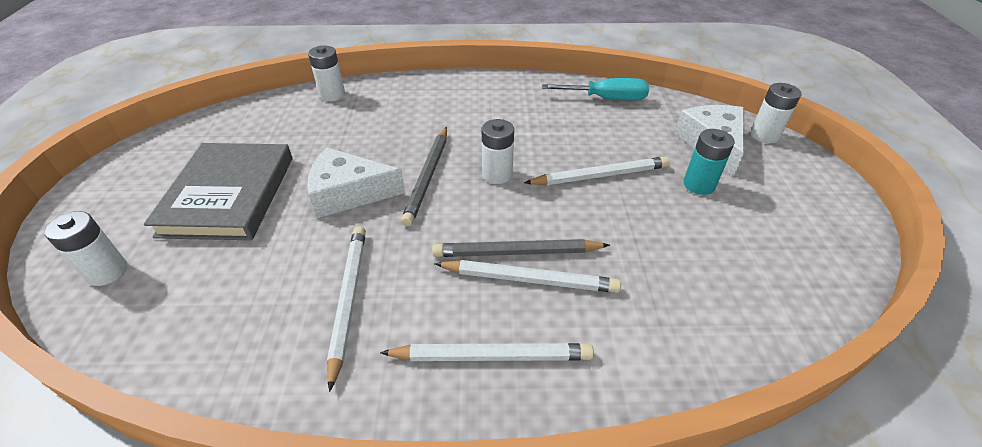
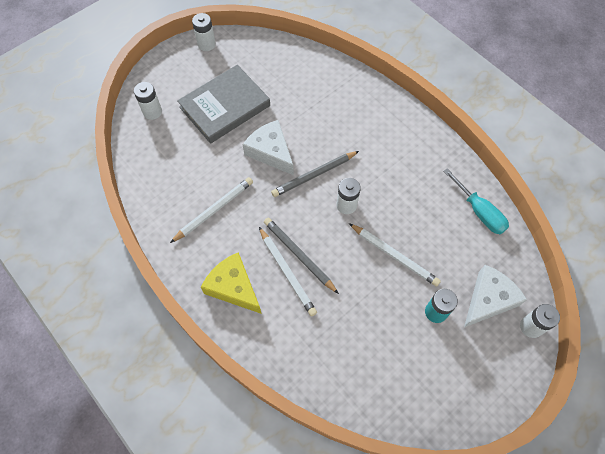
camera: 50 degrees right, 20 degrees up
(332, 95) = (334, 71): white battery -> white battery (206, 44)
(492, 356) = (233, 287): white pencil -> yellow cheese

